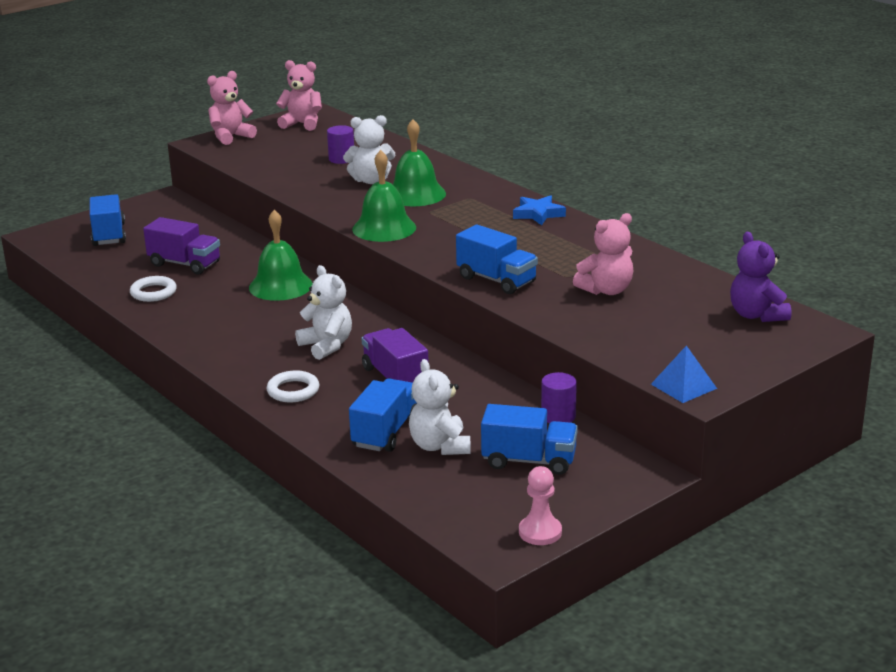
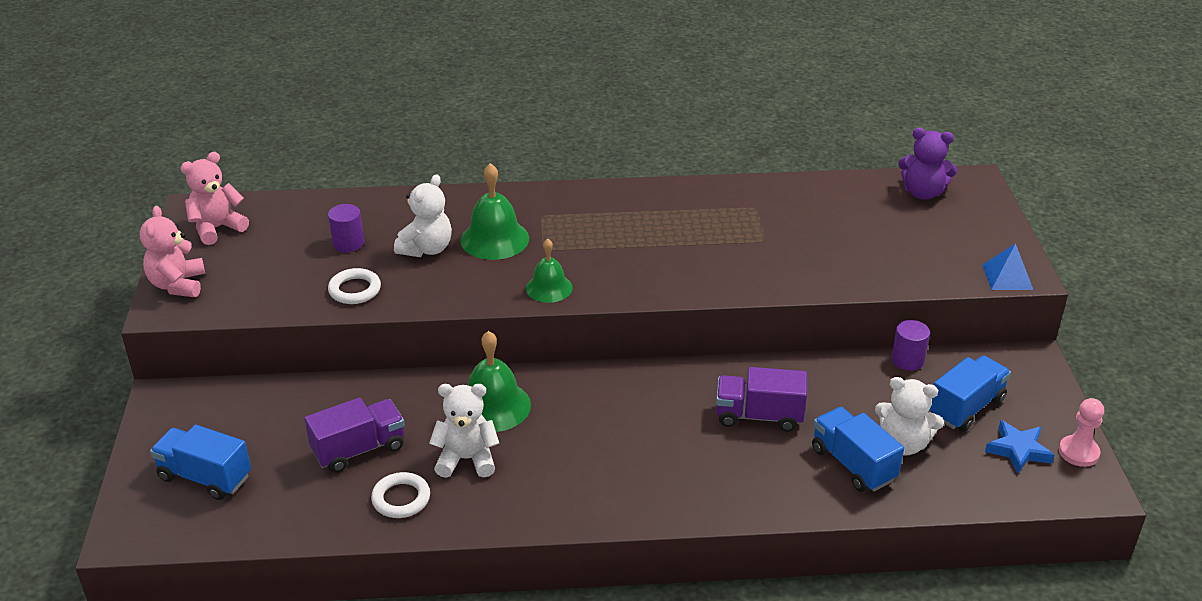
camera: 55 degrees left, 10 degrees up
(293, 390) = (722, 488): white ring -> white ring (355, 290)
(327, 346) = (654, 430): white teddy bear -> white teddy bear (467, 459)
(384, 228) = (549, 288): green bell -> green bell, size x0.65
(496, 280) = (732, 277): blue truck -> none
(538, 214) = (624, 198): blue star -> blue star (1018, 450)
(606, 290) = (811, 234): pink teddy bear -> none

